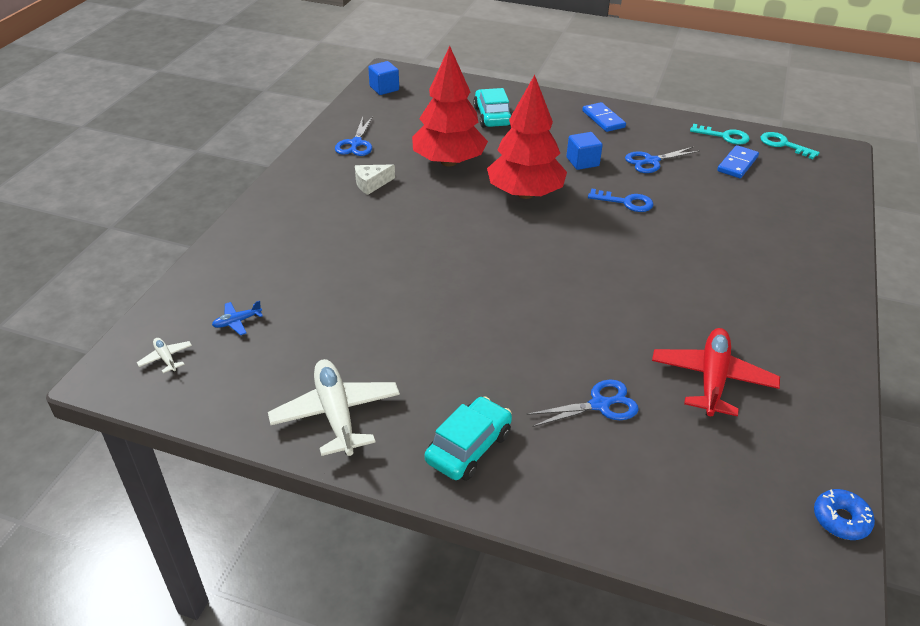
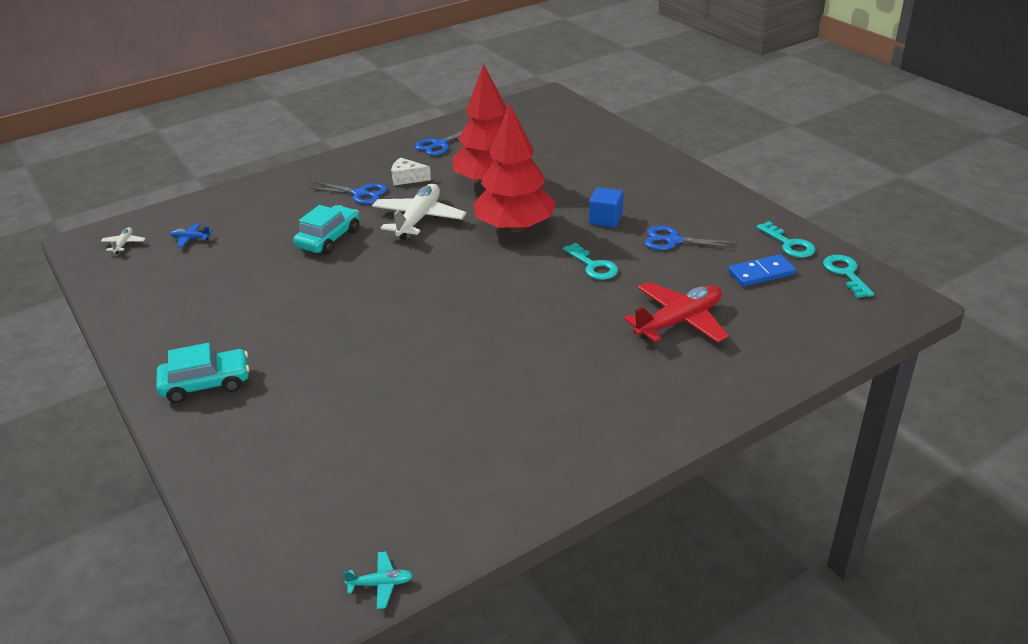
camera: 40 degrees right, 5 degrees down
(336, 414) = (163, 322): white plane -> white plane (419, 219)
(384, 88) = (524, 108): blue cube -> none
(492, 116) = (582, 157): turquoise car -> turquoise car (329, 239)
(599, 405) = (332, 403): blue scissors -> blue scissors (360, 194)
(603, 119) = (683, 190): blue domino -> none
(626, 202) = (593, 266): blue key -> turquoise key
(712, 379) = (446, 430): red plane -> red plane (679, 321)
(841, 519) = (381, 584): blue donut -> turquoise plane

